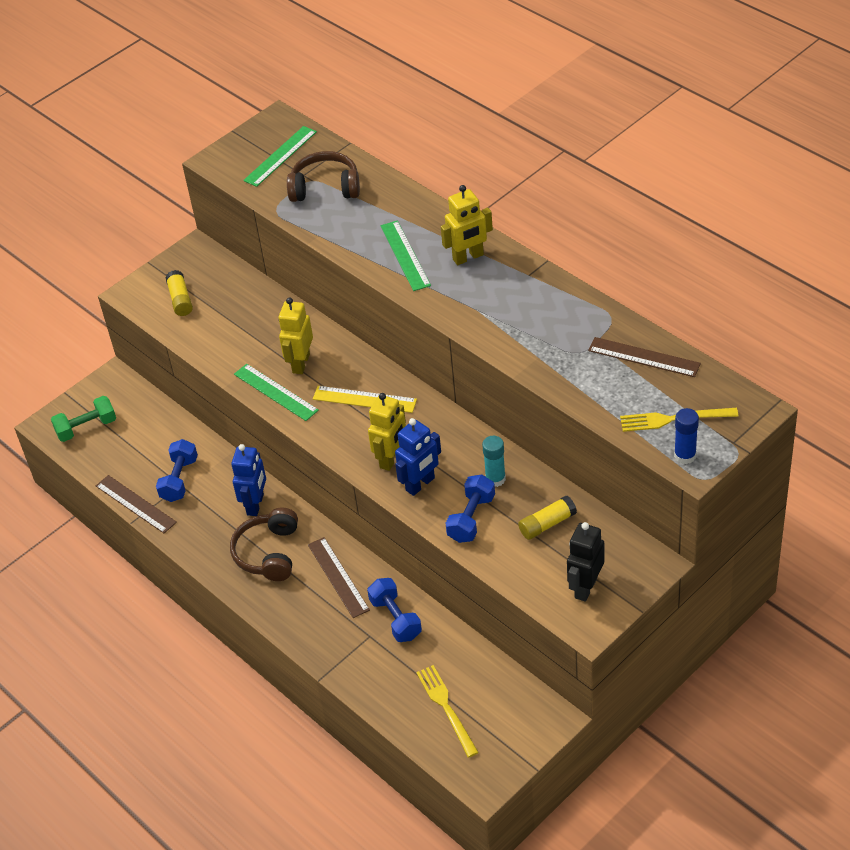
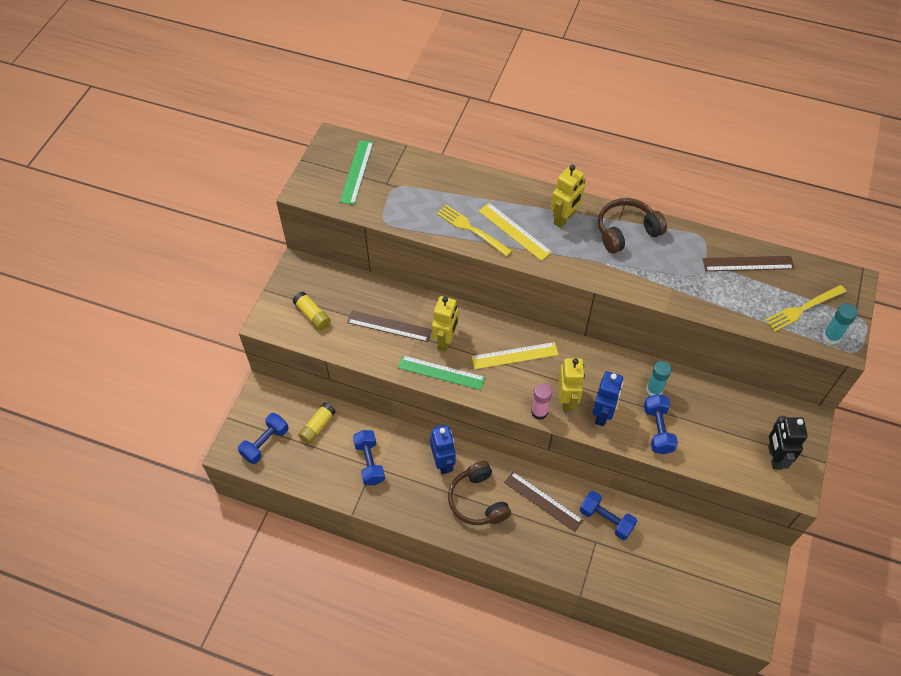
camera: 30 degrees left, 10 degrees up
(86, 428) = (265, 443): green dumbbell -> blue dumbbell
(135, 504) = (346, 497): brown ruler -> brown ruler (389, 326)
(300, 363) = (445, 341): yellow robot -> yellow robot turned 150 degrees counterclockwise
(325, 187) = (412, 190): brown headphones -> brown headphones (626, 231)
(353, 461) = (539, 412): none -> pink glue stick
(405, 255) = (514, 231): green ruler -> yellow ruler
(446, 708) = (687, 579): yellow fork -> yellow fork (471, 229)
(547, 524) = (714, 414): yellow glue stick -> yellow glue stick (317, 426)
(685, 456) = (831, 337): blue glue stick -> turquoise glue stick

